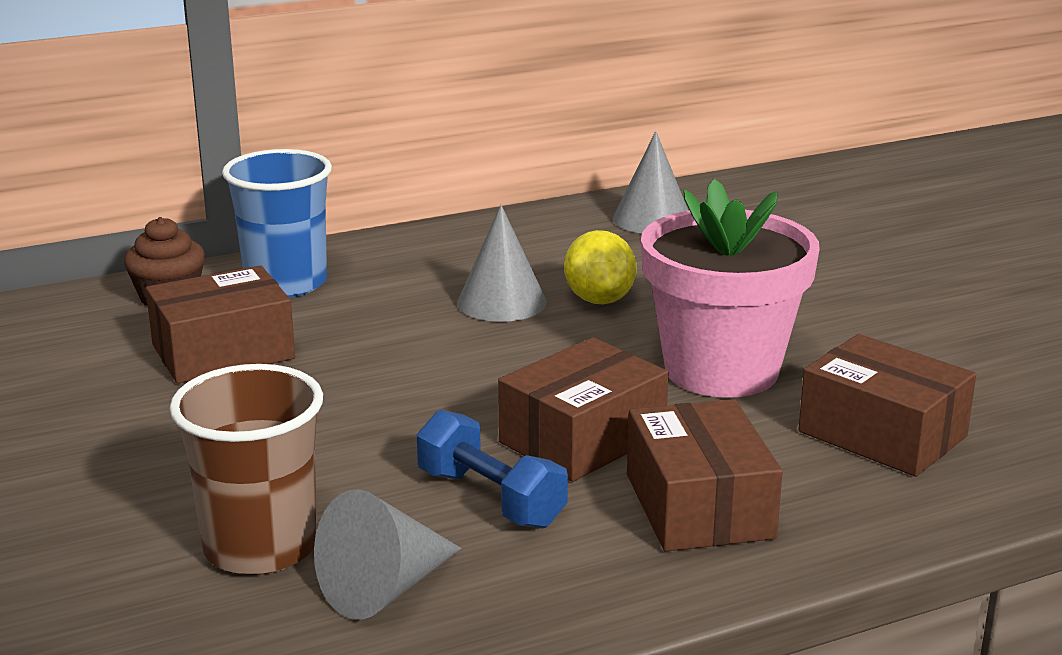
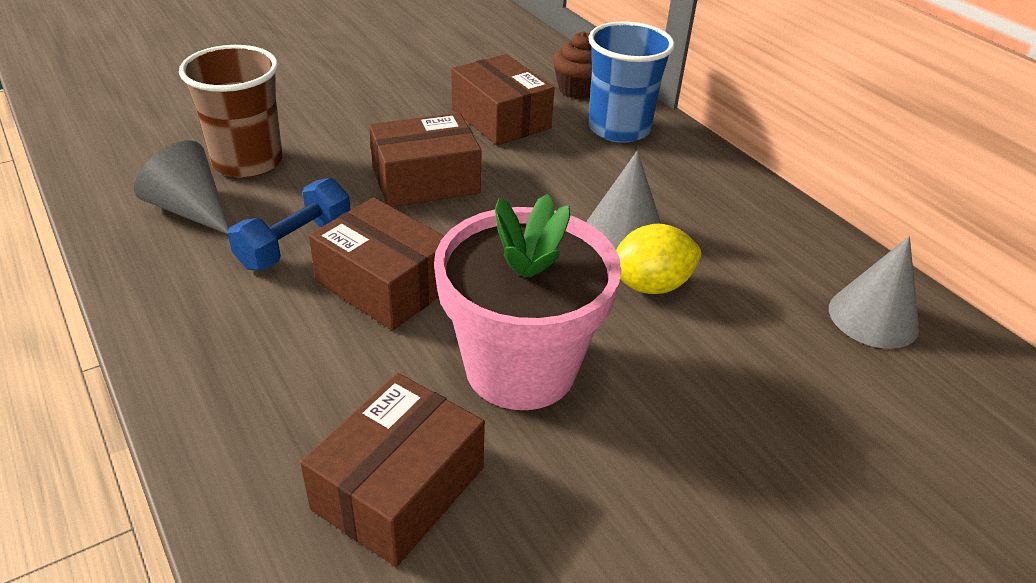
camera: 80 degrees right, 15 degrees up
(699, 506) = (273, 351): brown box -> brown box (425, 180)

